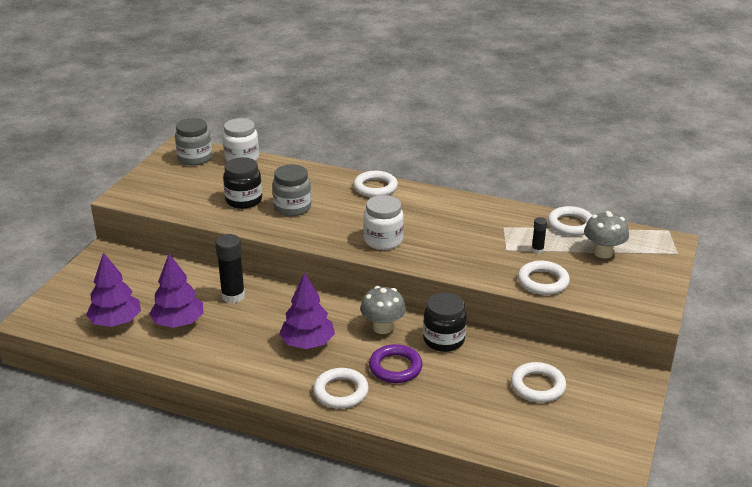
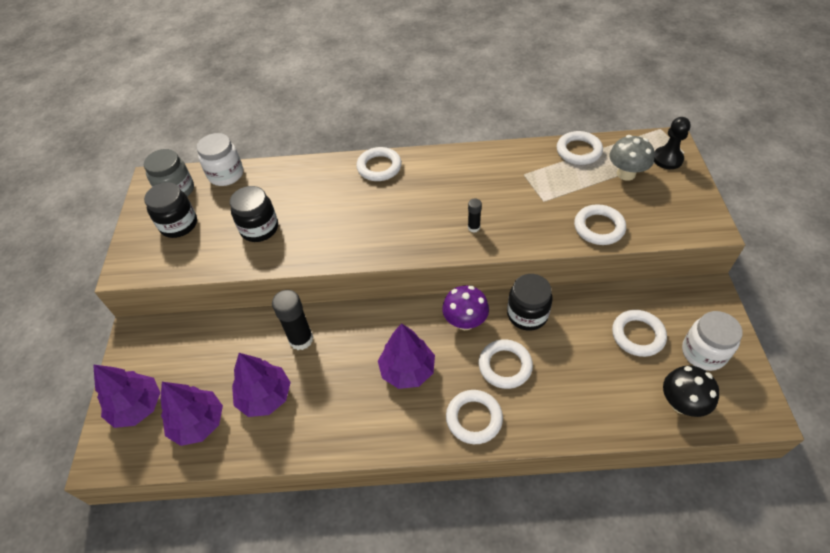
camera: 20 degrees left, 20 degrees up
(77, 297) = (137, 407): none -> purple tree
(182, 180) = (179, 224): none -> black jar
(292, 208) = (314, 221): grey jar -> none
(383, 240) = (427, 231): white jar -> white jar (703, 352)
(383, 327) = (465, 321): grey mushroom -> purple mushroom
(395, 367) = (505, 366): purple ring -> white ring
(537, 250) = (570, 191): black glue stick -> black glue stick (473, 227)
(540, 444) = (681, 403): none -> black mushroom
(655, 253) = (667, 159): none -> black pawn

